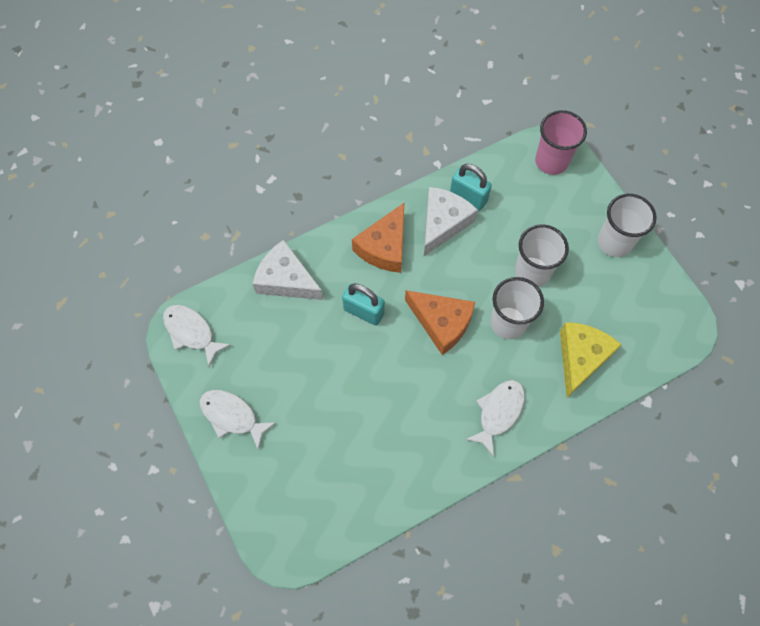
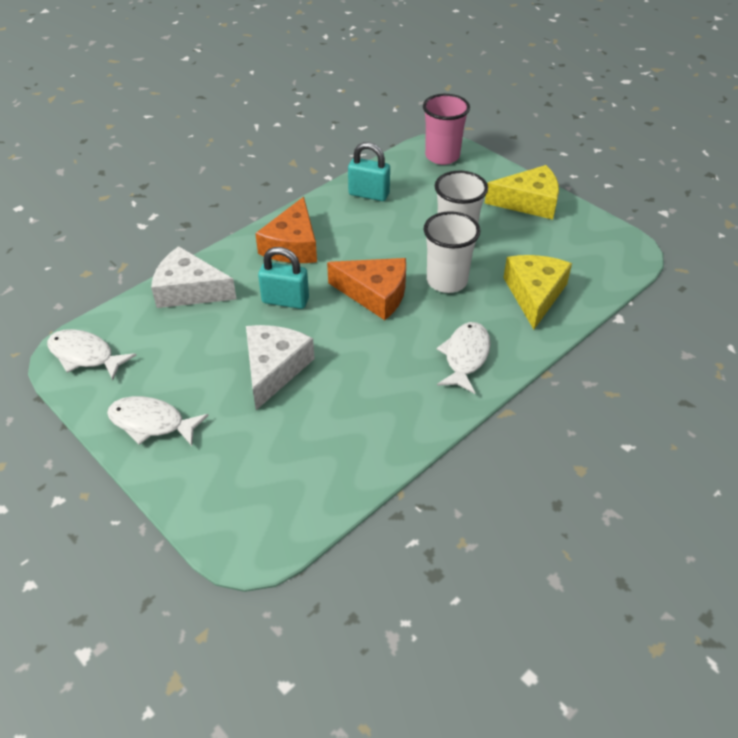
camera: 15 degrees left, 20 degrees down
(443, 223) = (349, 217): white cheese -> white cheese (274, 369)
(614, 242) = (529, 202): white cup -> yellow cheese

